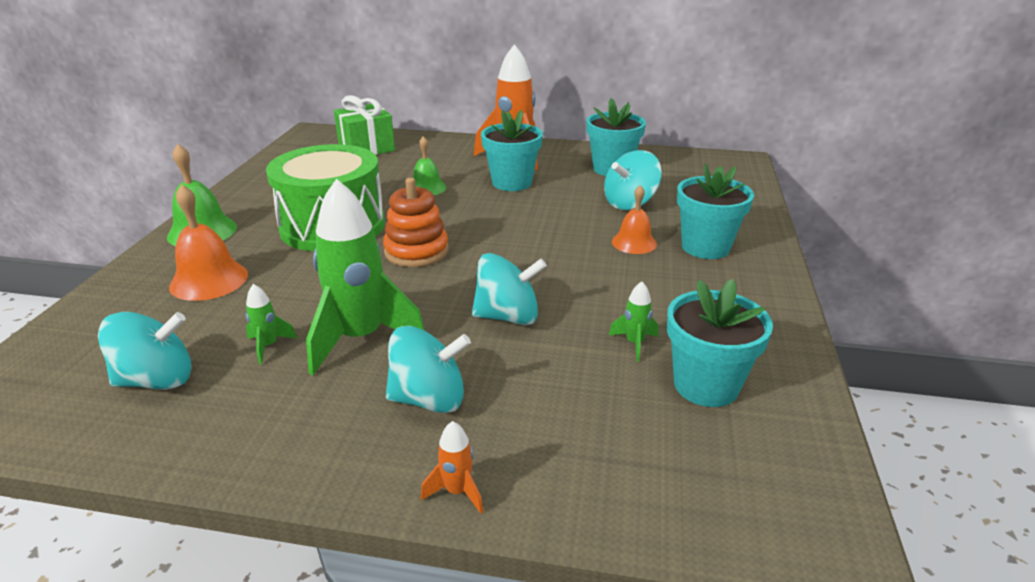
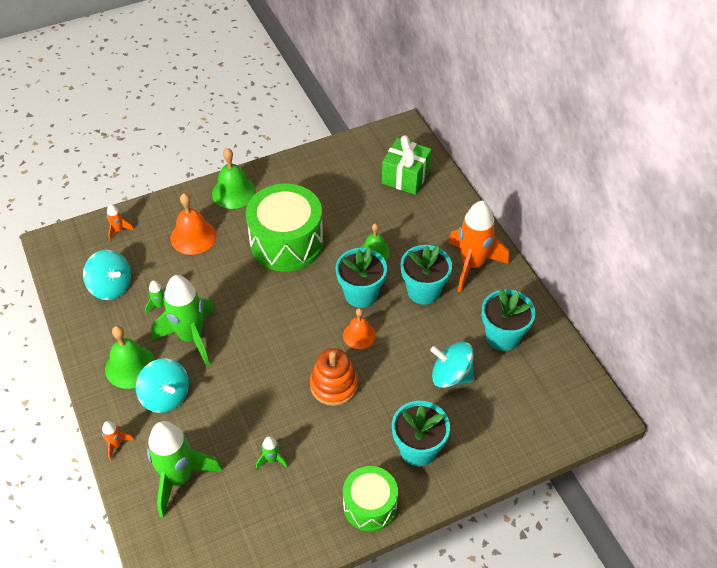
camera: 55 degrees right, 20 degrees up
(77, 335) = (118, 230): none -> orange rocket
(329, 415) = (130, 366): none -> green bell
(416, 251) = (290, 302): orange stacking toy -> orange stacking toy (334, 385)
(508, 316) = (255, 387): turquoise spinning top -> none
(591, 440) = (179, 478): none -> green rocket
(634, 243) = (391, 406): orange bell -> orange bell (359, 335)
(706, 385) = (256, 509): turquoise flower pot -> turquoise flower pot (361, 294)
(760, 299) = (370, 505): none -> green drum

